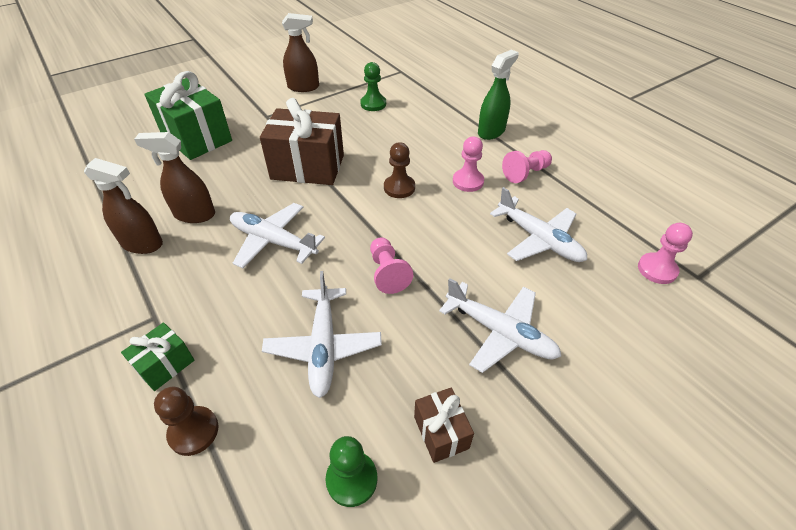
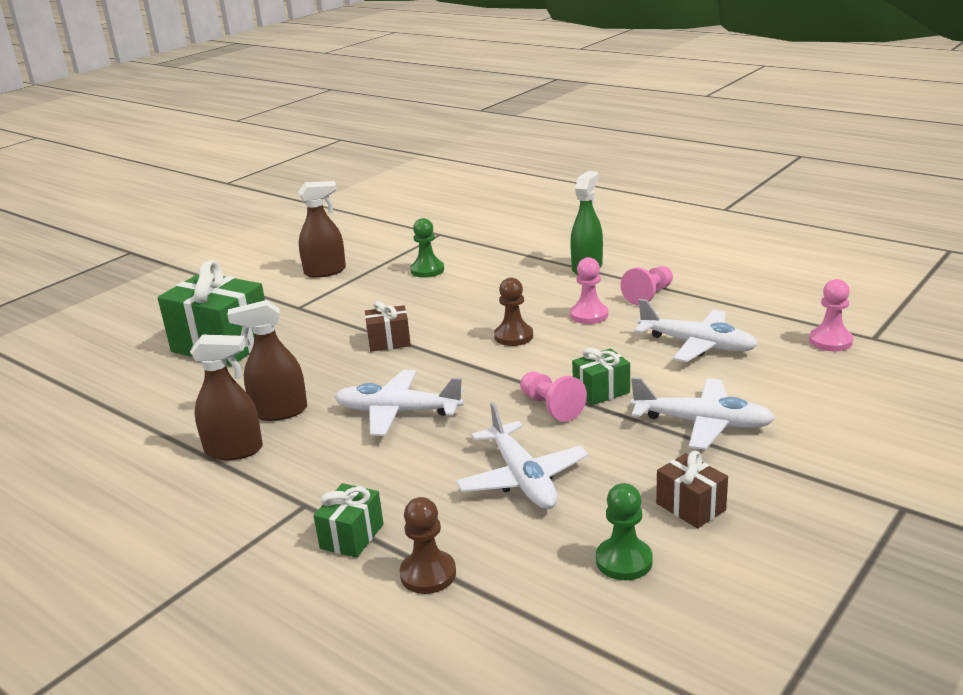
camera: 15 degrees left, 20 degrees down
(308, 167) = (389, 342): brown gift -> brown gift, size x0.49
(435, 268) = (601, 391): none -> green gift

